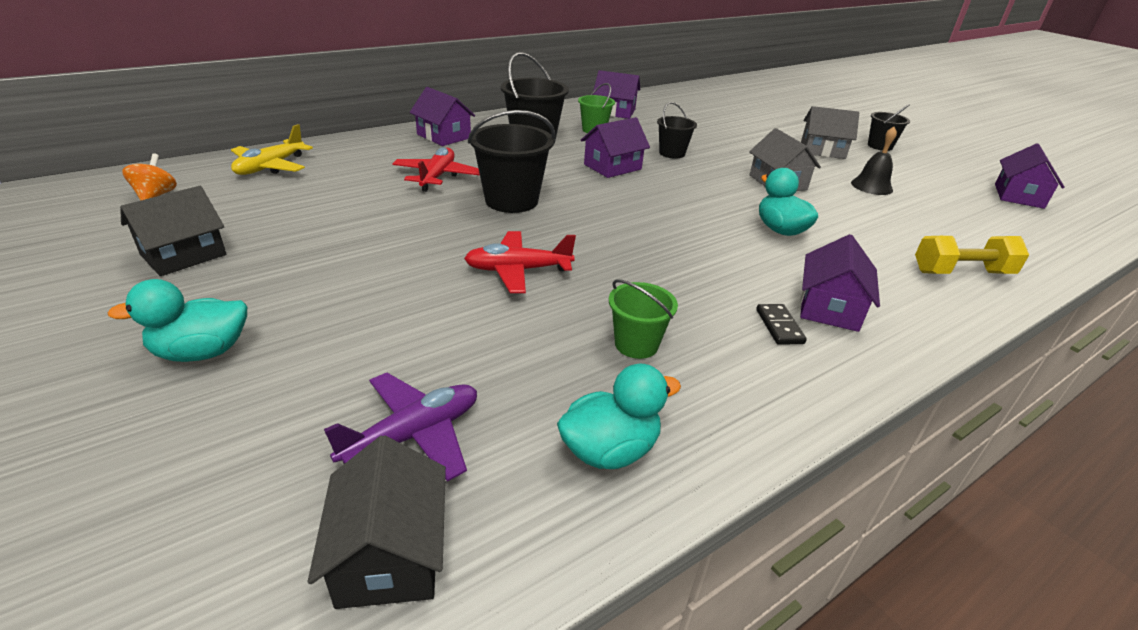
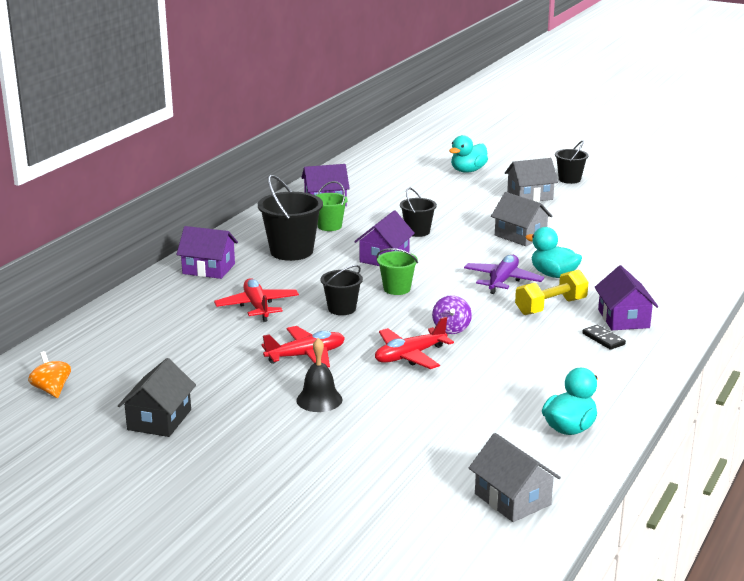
camera: 25 degrees left, 10 degrees down
(202, 352) = (279, 463): turquoise duck -> turquoise duck (468, 171)
(270, 167) = (104, 339): yellow plane -> none
(389, 554) = (512, 499): black house -> grey house
(413, 435) = (462, 456): purple plane -> purple plane (502, 281)
(414, 235) = (306, 355): none -> red plane
(511, 201) = (342, 309): black bucket -> black bucket, size x0.59
(600, 254) = (451, 329): none -> purple spinning top
(636, 344) = (532, 375): green bucket -> green bucket (397, 289)
(871, 186) = (588, 220): black bell -> black bell (319, 400)
(961, 272) = (685, 271): yellow dumbbell -> yellow dumbbell (550, 307)
(1018, 196) = (691, 199): purple house -> none

